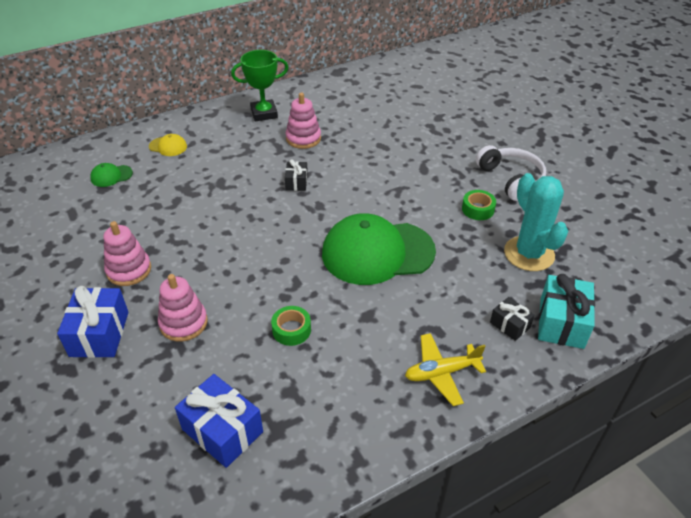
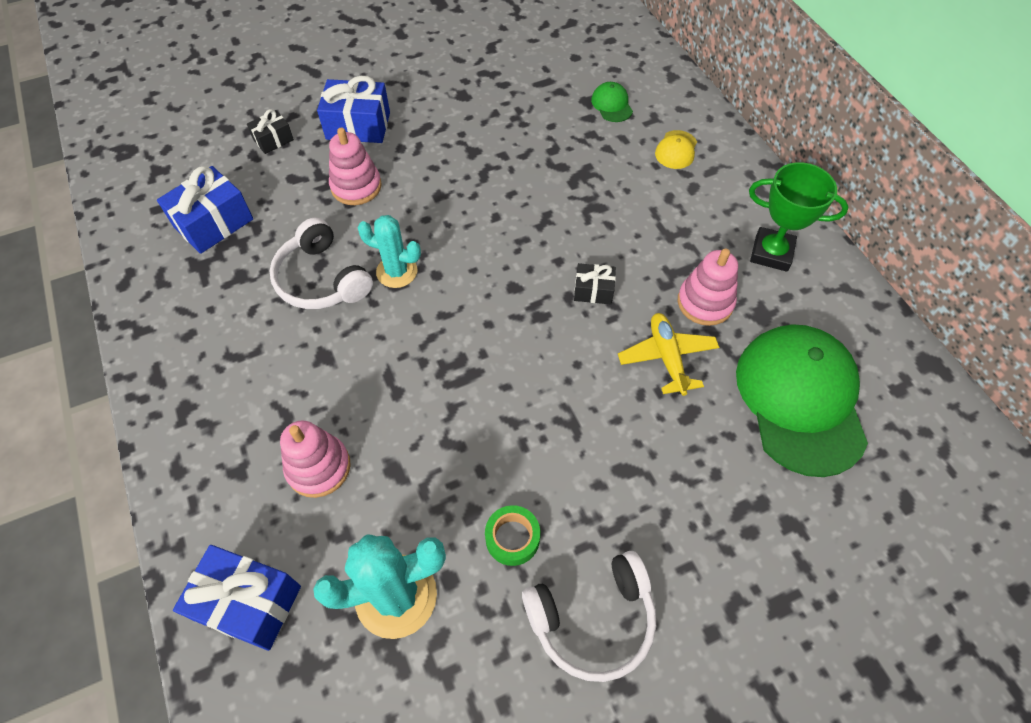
camera: 95 degrees right, 15 degrees up
(129, 270) = (443, 137): pink stacking toy -> pink stacking toy (318, 467)
(264, 113) = (771, 253): green trophy -> green trophy turned 60 degrees counterclockwise
(282, 283) = (397, 271): none -> turquoise cactus
(291, 330) = (322, 279): green tape -> white headphones
(377, 252) = (433, 379): green cap -> green cap (800, 399)
(441, 373) = (216, 425): yellow plane -> yellow plane (667, 357)
(510, 325) = (264, 527): black gift -> black gift (273, 140)
(561, 323) = (248, 603): turquoise gift -> blue gift

